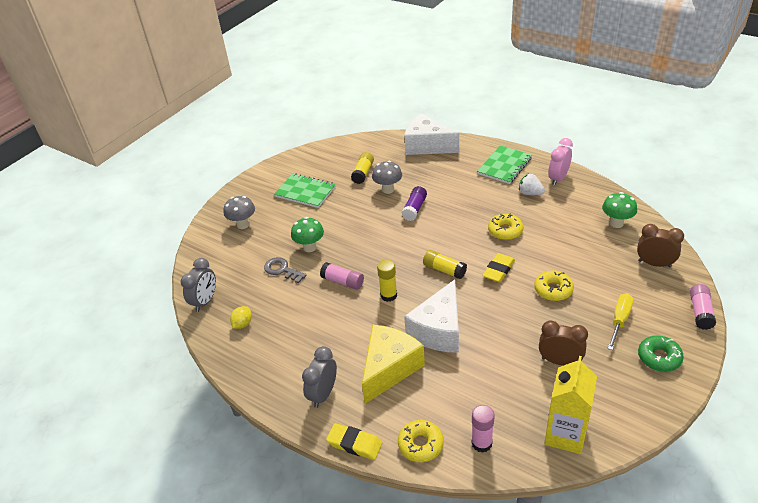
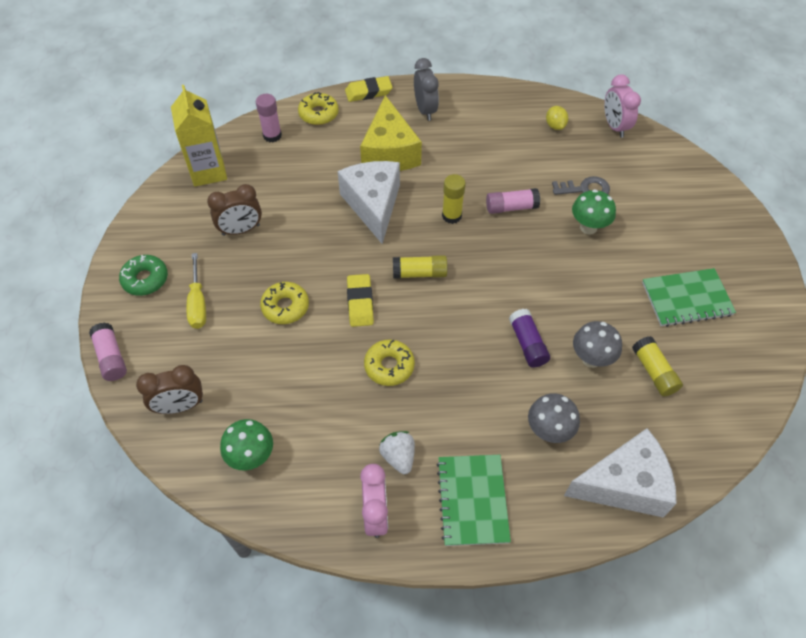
camera: 140 degrees right, 15 degrees up
(205, 301) = (614, 126): grey clock -> pink clock
(243, 224) = (694, 217): grey mushroom -> grey mushroom (548, 431)
(530, 193) = (398, 457): white strawberry -> white strawberry turned 105 degrees counterclockwise

